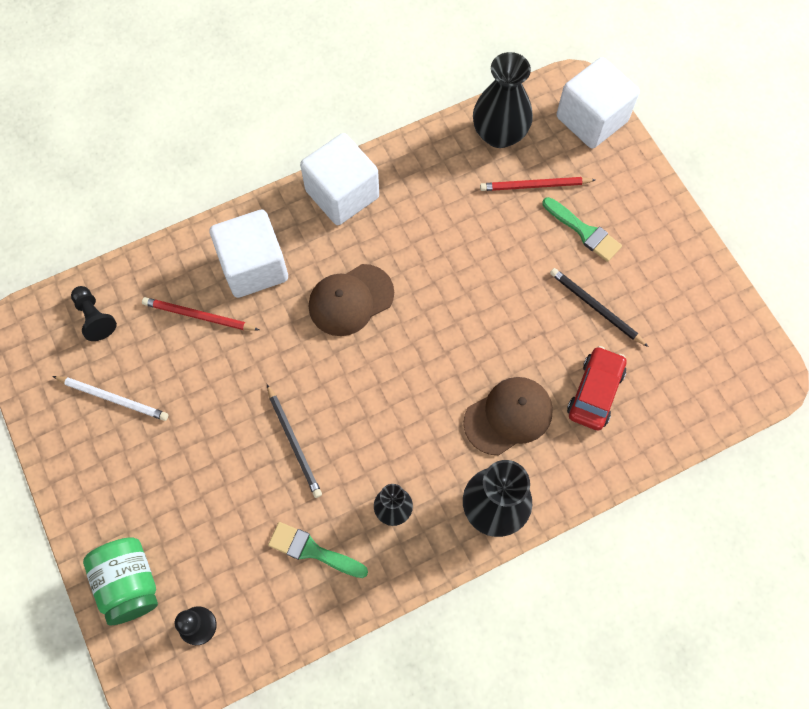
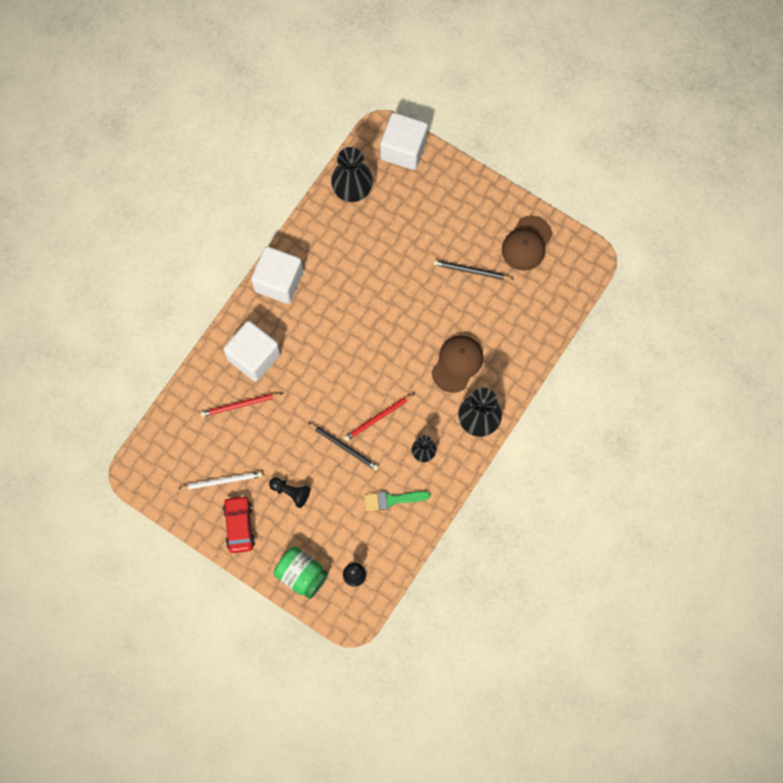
camera: 30 degrees left, 5 degrees up
(95, 317) = (178, 441): black pawn -> black pawn (291, 492)
(350, 300) = (325, 345): brown cap -> brown cap (526, 243)
(535, 186) = (393, 212): red pencil -> red pencil (378, 418)
(584, 232) = (439, 227): green brush -> none
(595, 392) = (498, 322): red car -> red car (239, 526)

